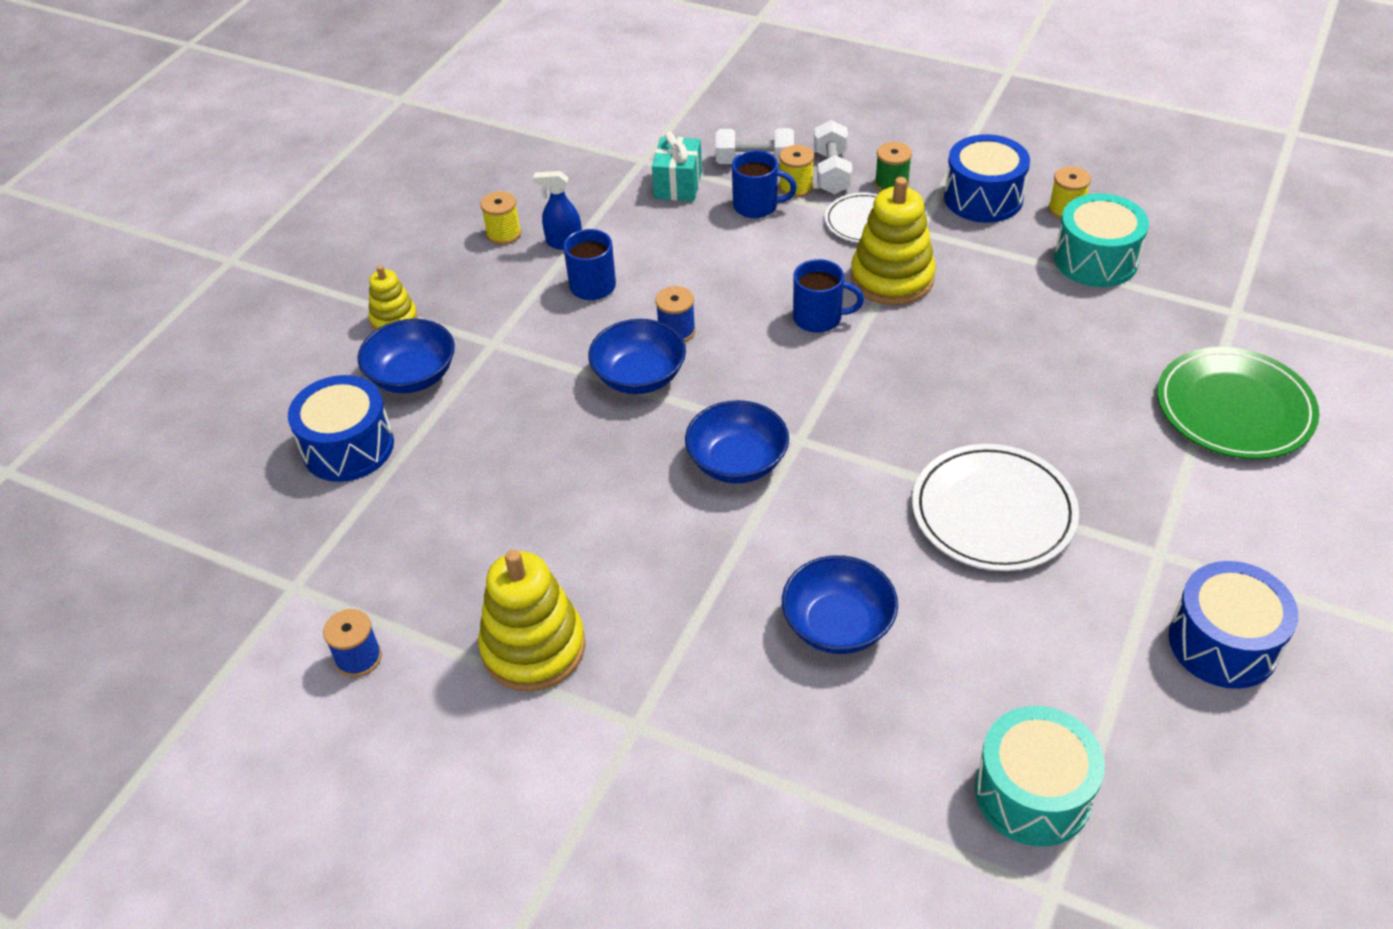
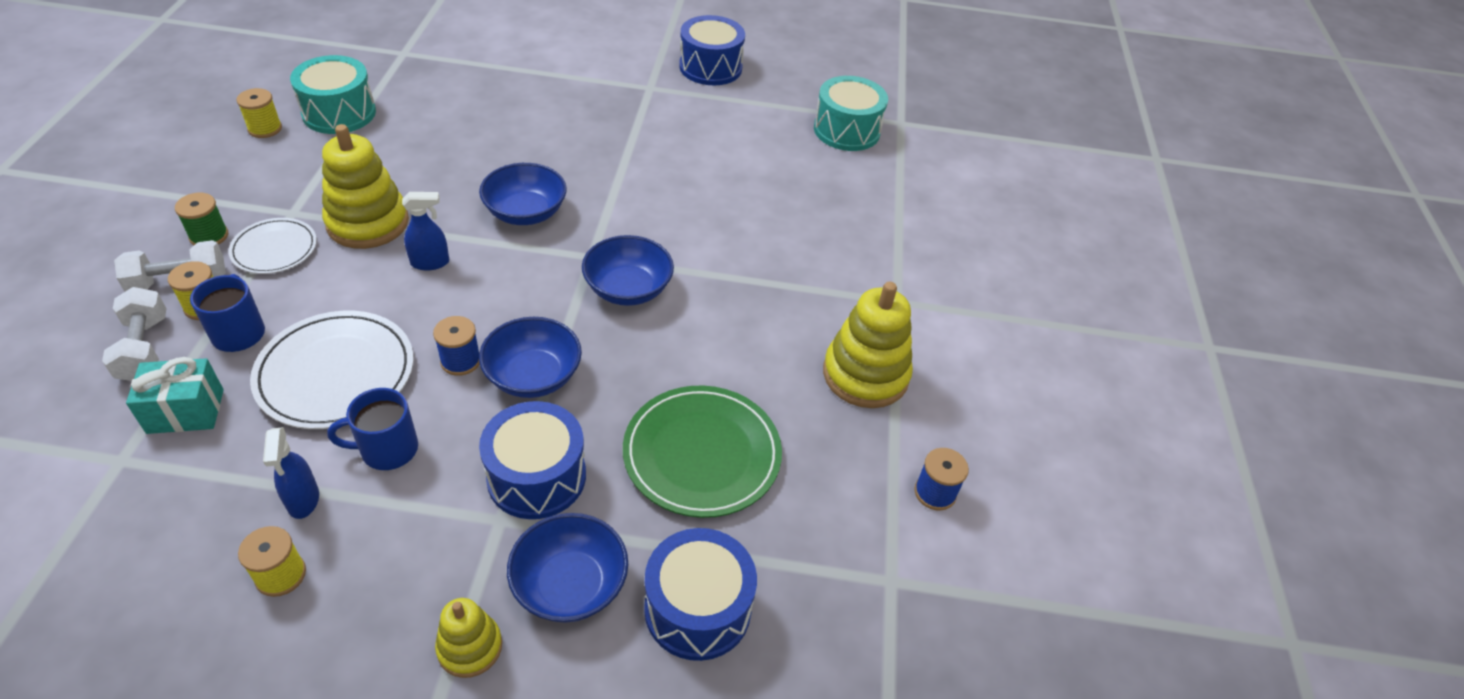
camera: 115 degrees left, 0 degrees up
(819, 318) = (430, 262): blue mug -> blue spray bottle
(838, 625) = (767, 215): blue bowl -> blue bowl (525, 212)
(983, 198) = (241, 175): blue drum -> blue drum (536, 477)
(993, 512) = (638, 153): white plate -> white plate (336, 373)
(1234, 408) = (508, 57): green plate -> green plate (702, 454)

